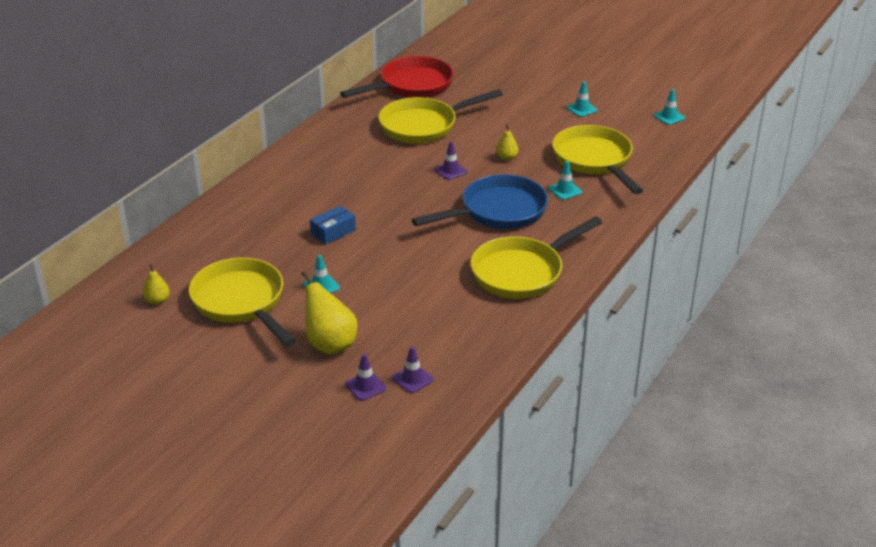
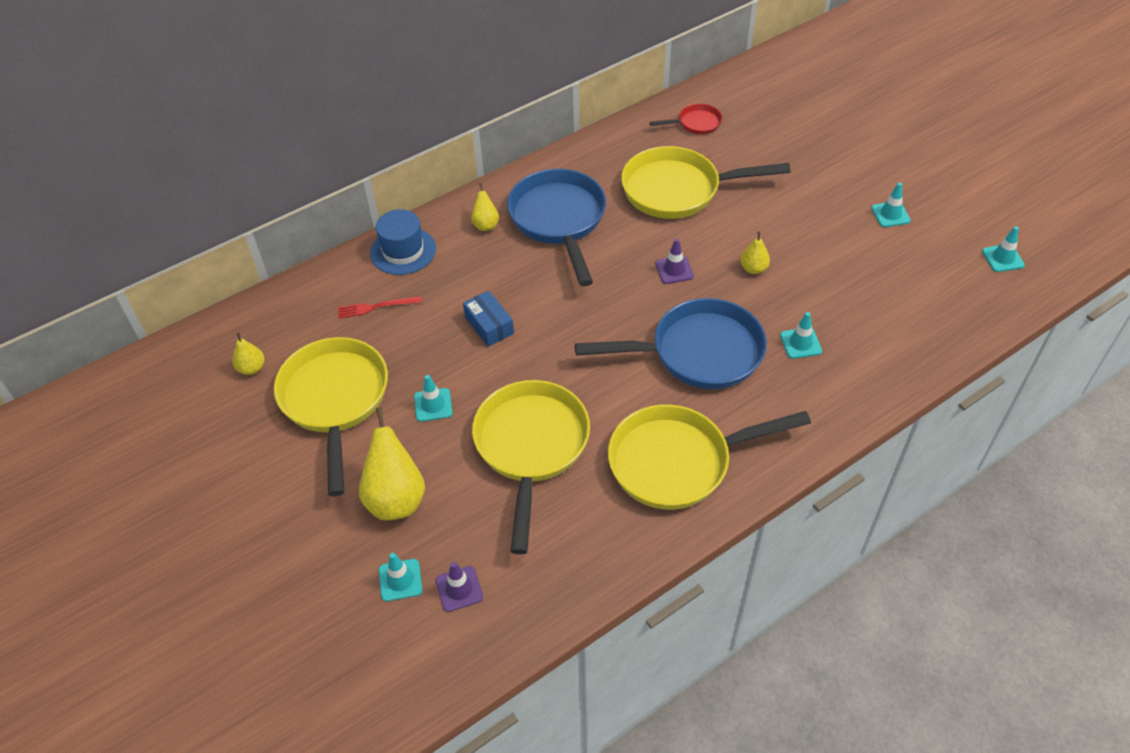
camera: 25 degrees right, 15 degrees up
(233, 205) = (403, 251): none -> blue hat
(235, 242) = (376, 307): none -> red fork
(289, 176) = (485, 225): none -> yellow pear
(333, 232) = (489, 325): blue box -> blue box turned 75 degrees clockwise
(345, 161) = (559, 221): none -> blue pan
(365, 386) = (400, 580): purple traffic cone -> turquoise traffic cone
(411, 86) = (696, 123): red pan -> red pan, size x0.47
(594, 161) = (864, 305): yellow pan -> yellow pan (531, 448)

